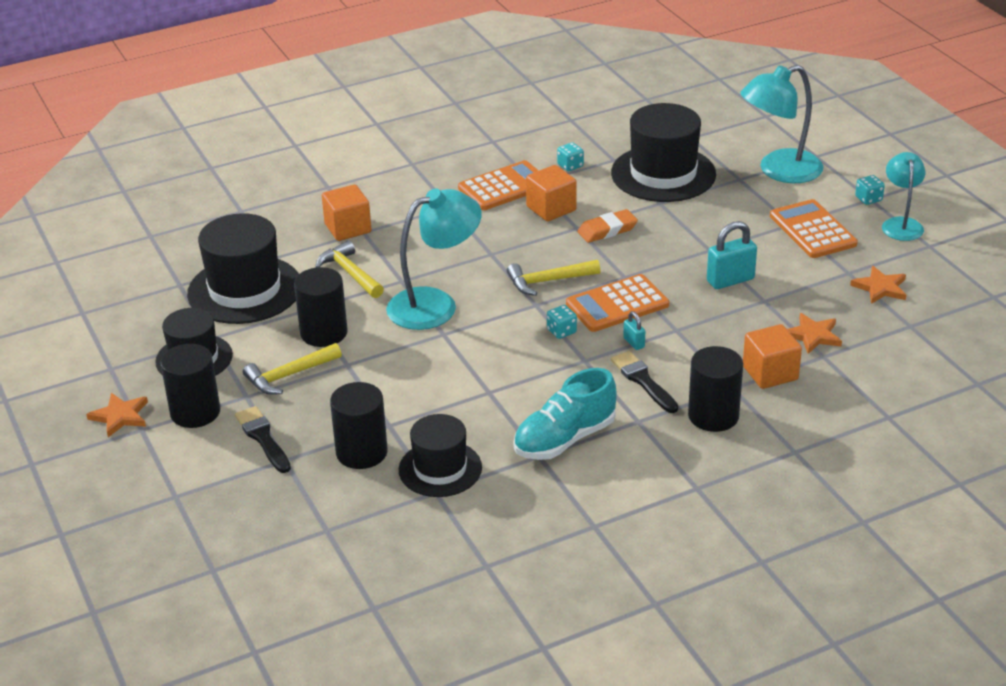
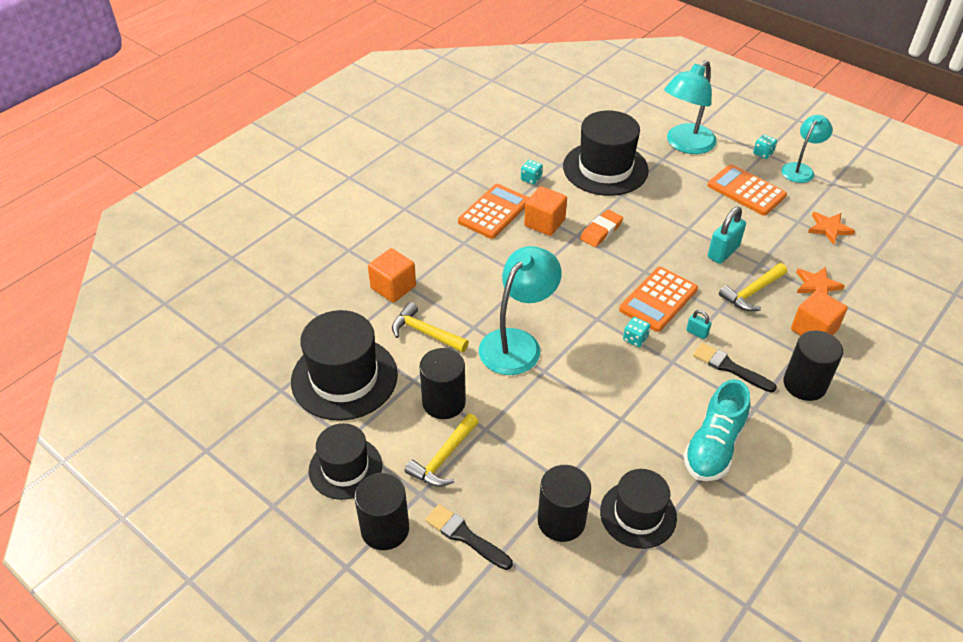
camera: 25 degrees left, 10 degrees up
(120, 416) = (316, 559): orange star -> none
(548, 281) = (590, 293): yellow hammer -> yellow hammer (752, 292)
(901, 224) = (800, 169): turquoise lamp -> turquoise lamp turned 60 degrees clockwise

